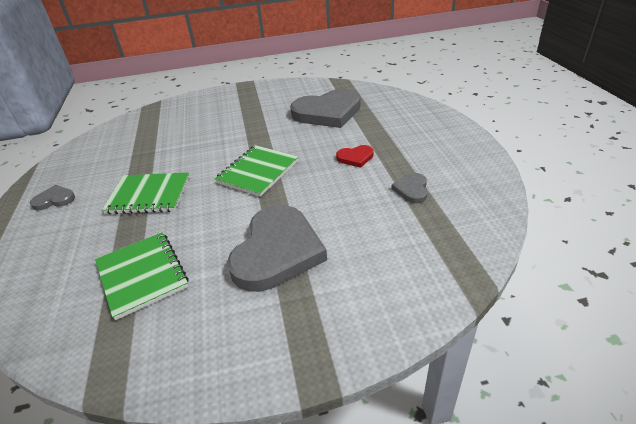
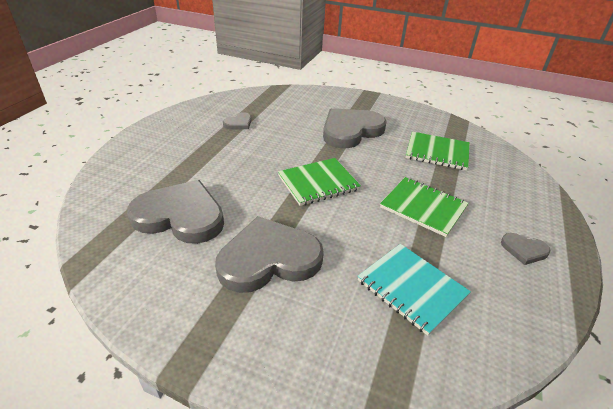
camera: 150 degrees left, 0 degrees up
(142, 275) = (437, 152): green notebook -> green notebook turned 75 degrees counterclockwise
(147, 143) = (411, 288): none -> turquoise notebook
(247, 120) = (268, 259): none -> grey heart
(355, 158) = (235, 157): red heart -> none

